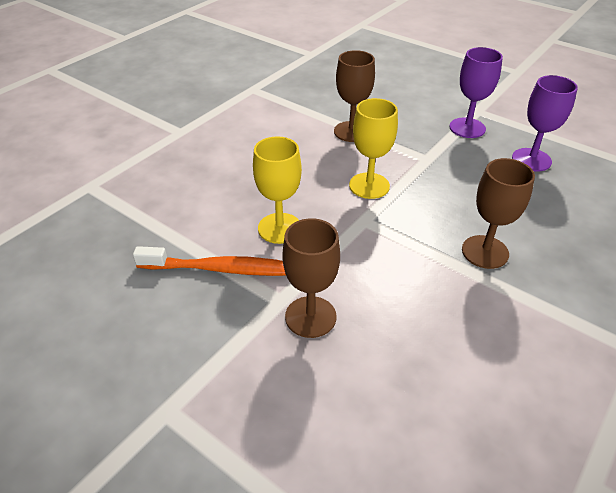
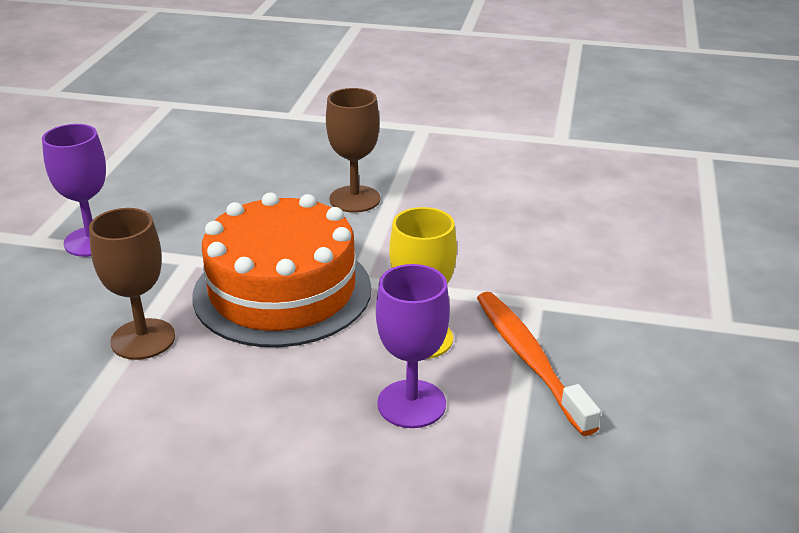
camera: 115 degrees left, 10 degrees down
(310, 317) = (536, 277): brown goblet -> none
(369, 186) = (282, 291): yellow goblet -> orange cake
(531, 160) = (157, 190): purple goblet -> purple goblet (411, 404)

